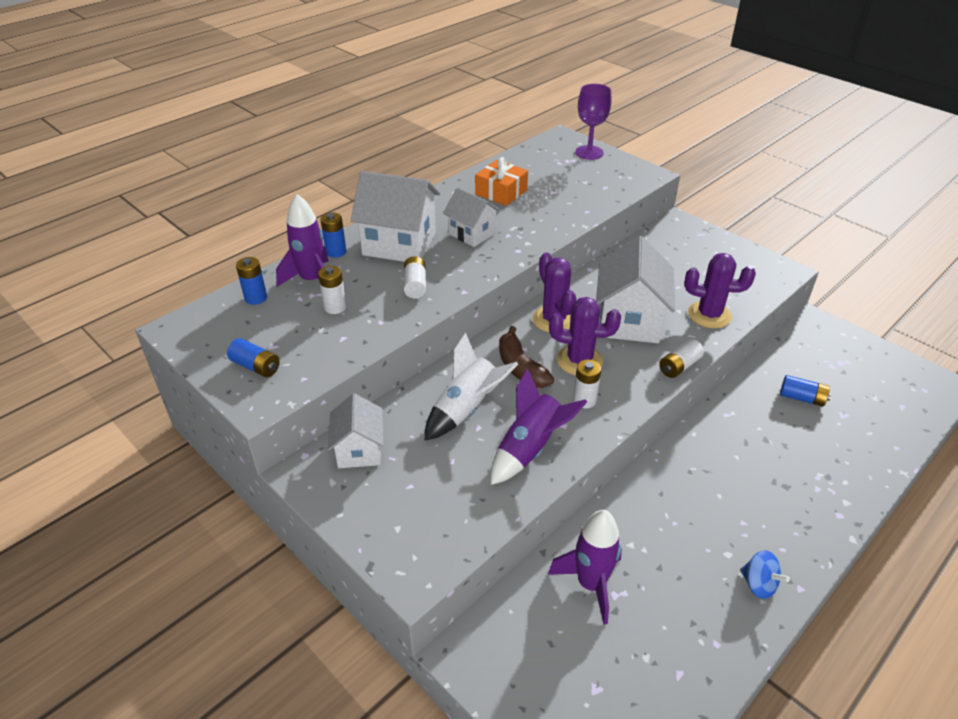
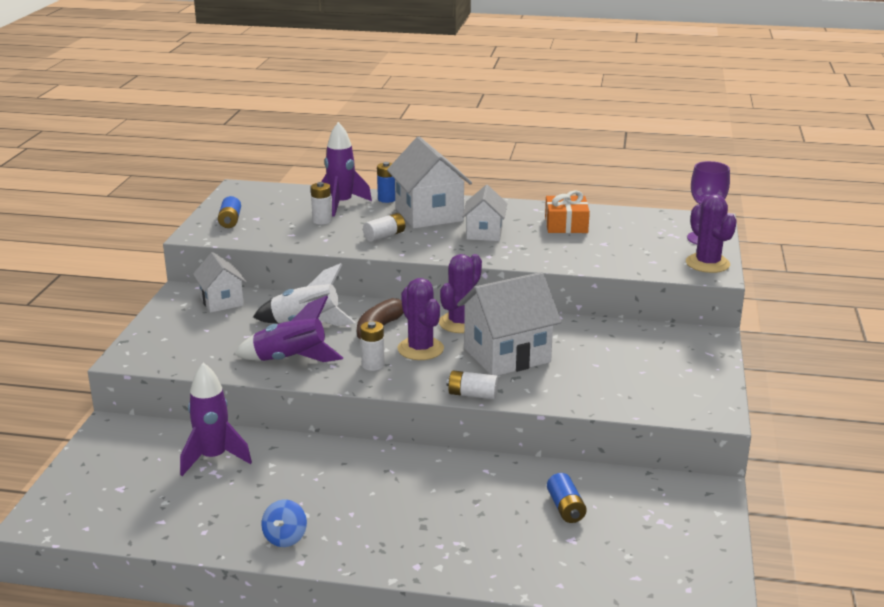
camera: 55 degrees right, 15 degrees down
(256, 298) = (299, 196): blue battery -> none
(359, 450) = (222, 302): white house -> white house turned 75 degrees counterclockwise
(709, 315) = (572, 390): purple cactus -> purple cactus (707, 263)

